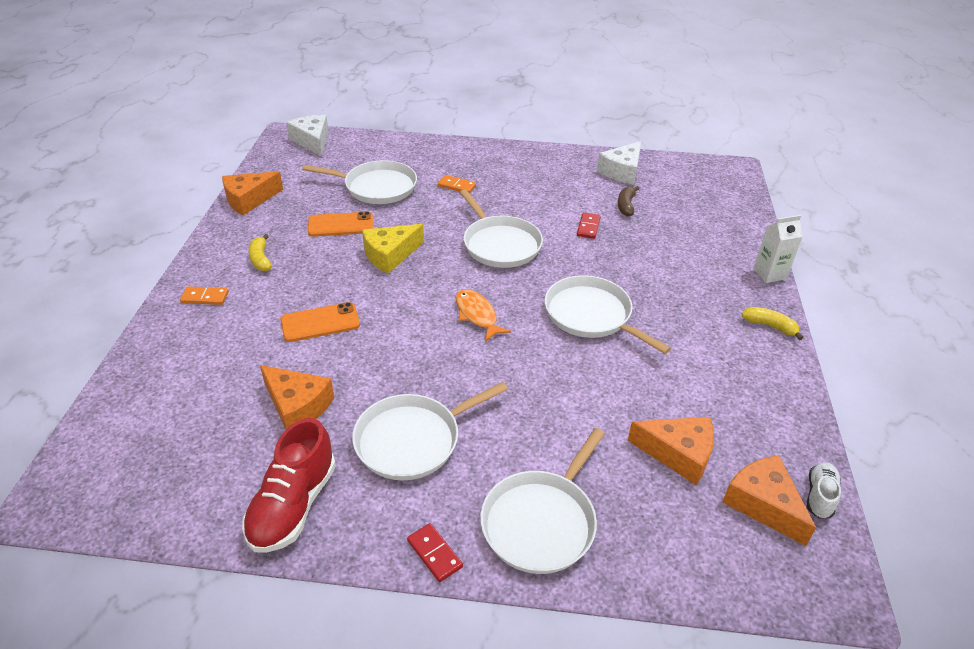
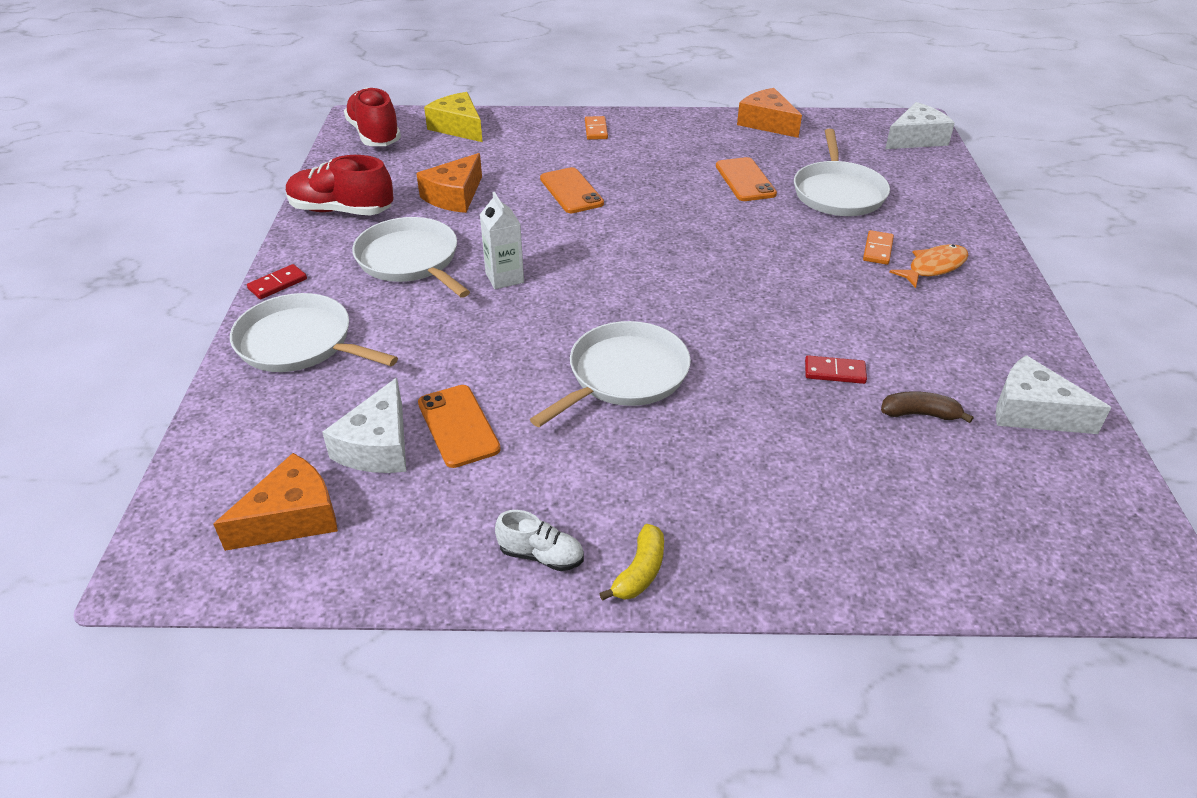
camera: 85 degrees right, 0 degrees up
(110, 483) = (374, 135): none -> red shoe
(261, 259) = (664, 146): yellow banana -> none
(390, 255) = (700, 217): yellow cheese -> yellow cheese (458, 127)
(477, 315) = (604, 285): orange fish -> orange fish (933, 267)
(500, 244) = (754, 293): white pan -> none
(651, 405) = (458, 426): none -> orange phone
(678, 454) = (378, 446): orange cheese -> white cheese
(769, 274) = (790, 592): white carton -> white carton (504, 278)
(819, 496) = (295, 578): white shoe -> white shoe (541, 555)

